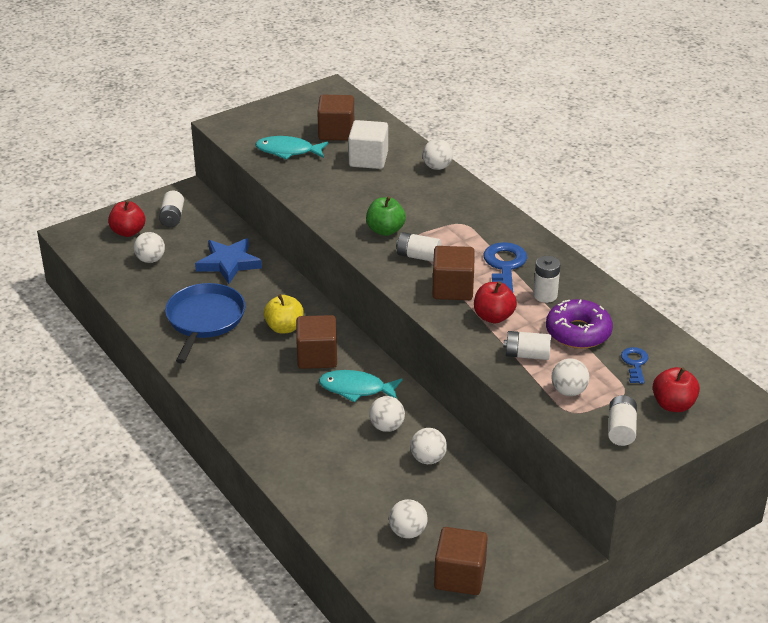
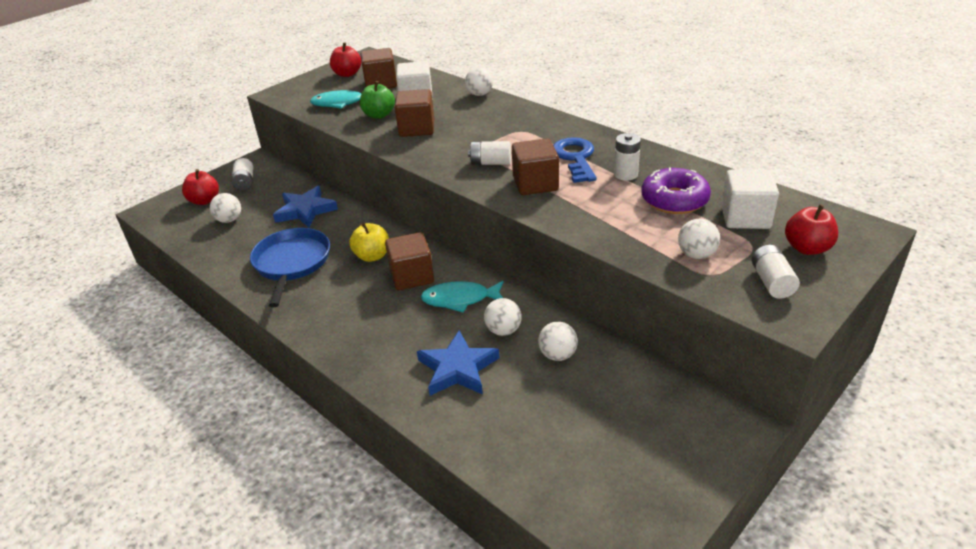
camera: 10 degrees left, 0 degrees up
(334, 453) = (458, 368): none -> blue star
(385, 230) = (451, 147): green apple -> green apple (379, 115)
(407, 532) = (567, 440): white ball -> none
(460, 576) = (646, 482): brown cube -> brown cube (417, 128)
(493, 317) = (586, 201): red apple -> red apple (347, 74)
(527, 355) = (636, 228): white battery -> none
(635, 363) = (745, 217): blue key -> white cube

